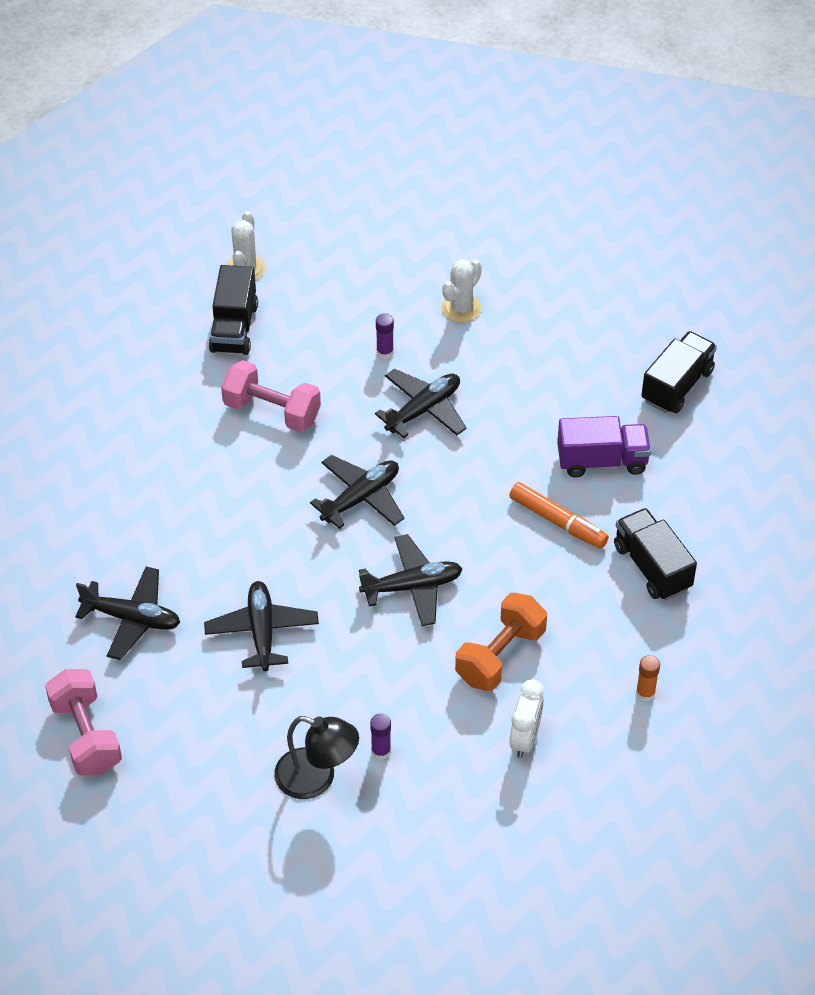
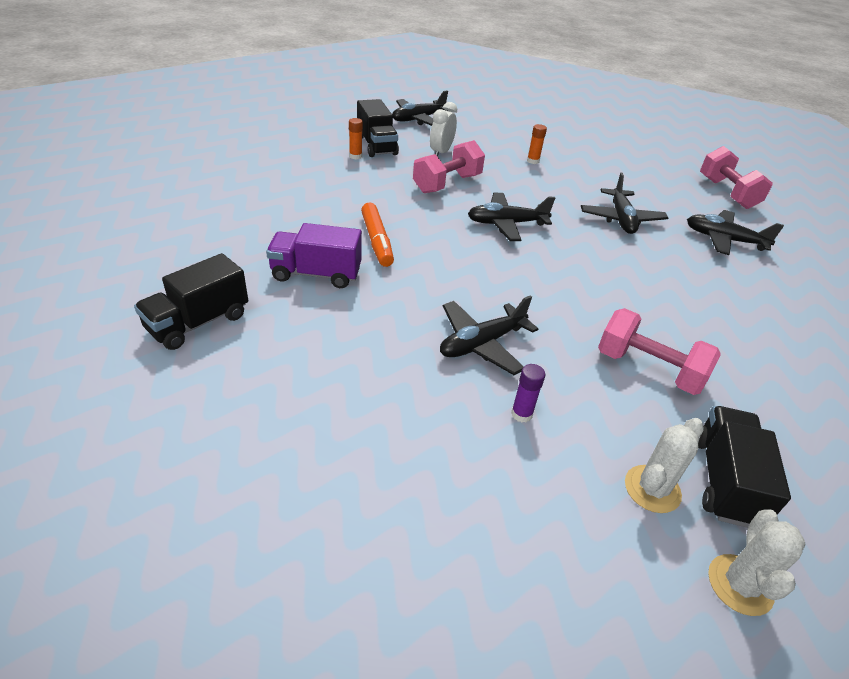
camera: 175 degrees left, 10 degrees down
(317, 778) = (572, 158): black lamp -> none
(361, 498) = (548, 282): black plane -> black plane (418, 119)
(381, 751) = (533, 161): purple glue stick -> orange glue stick
(461, 308) = (414, 457): white cactus -> white cactus (652, 489)
(500, 656) = (447, 184): orange dumbbell -> pink dumbbell
(558, 522) = (377, 241): orange marker -> orange marker turned 150 degrees counterclockwise
(652, 567) = (314, 206): black truck -> black truck (376, 145)

